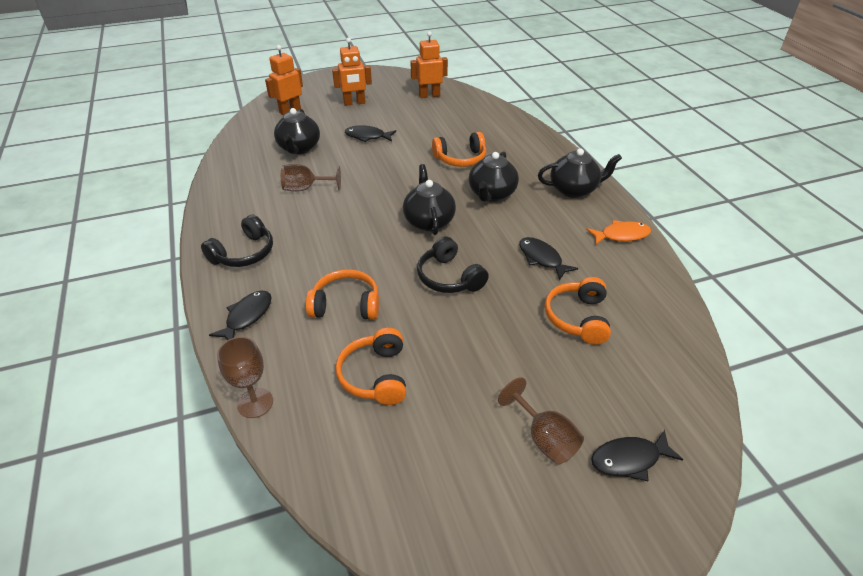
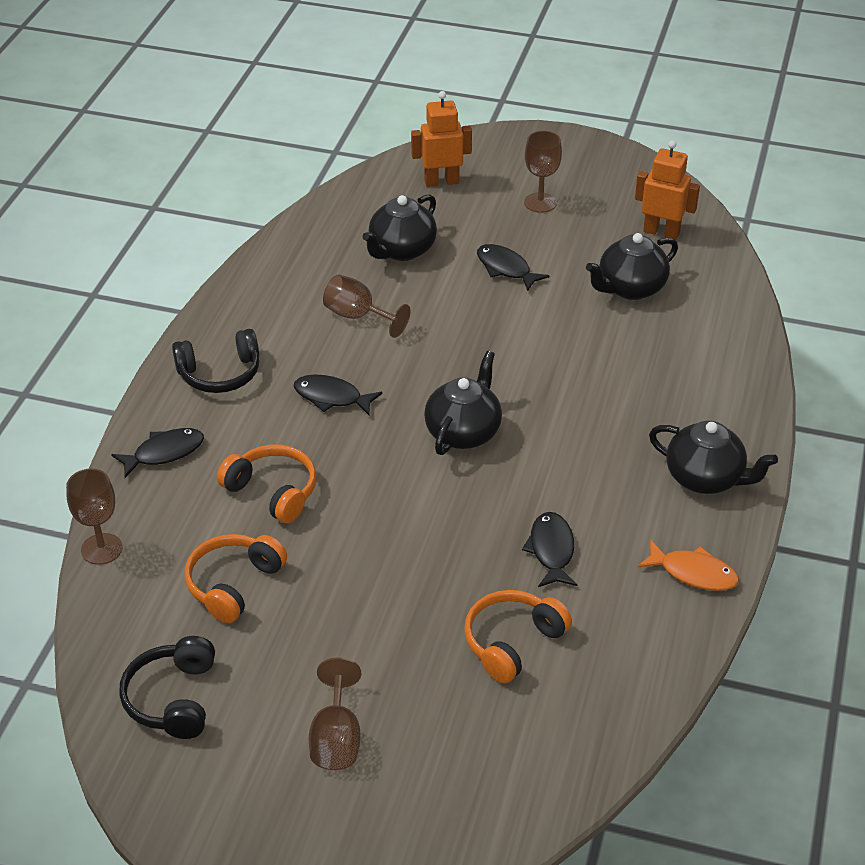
camera: 35 degrees right, 0 degrees up
(354, 103) = (540, 203): orange robot -> brown goblet
(449, 277) = (415, 517): black headphones -> black headphones (173, 698)
(460, 159) = (597, 359): orange headphones -> none
(491, 194) = (583, 432): black teapot -> black teapot (630, 288)
(629, 459) = (399, 808): black fish -> black fish (331, 397)

